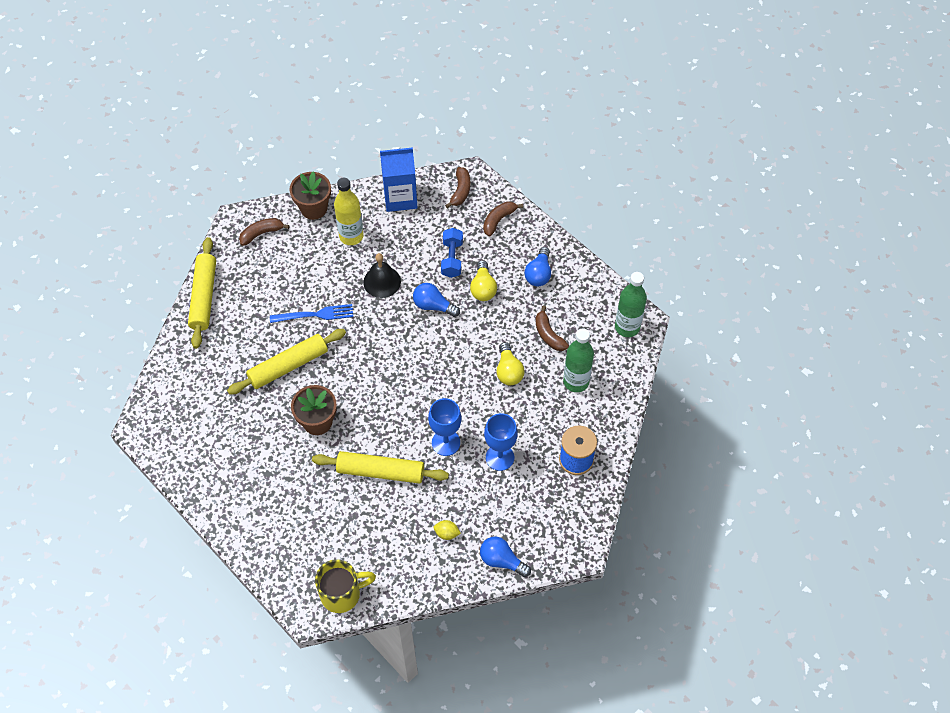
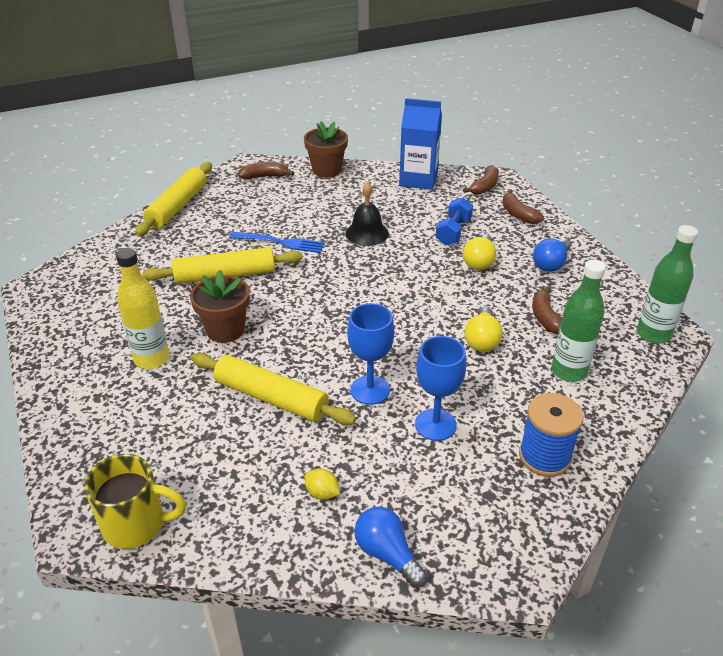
camera: 20 degrees right, 20 degrees down
(351, 236) = (353, 195): yellow bottle -> yellow bottle (151, 359)
(433, 306) = (415, 263): blue light bulb -> none
(498, 220) = (518, 214): brown banana -> brown banana turned 90 degrees counterclockwise

